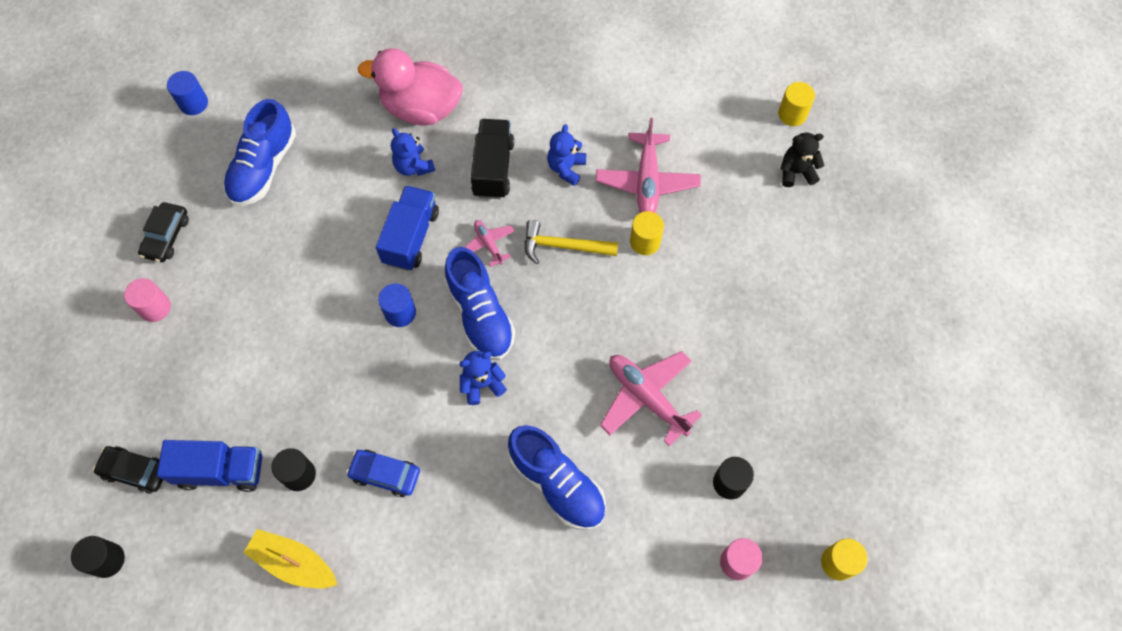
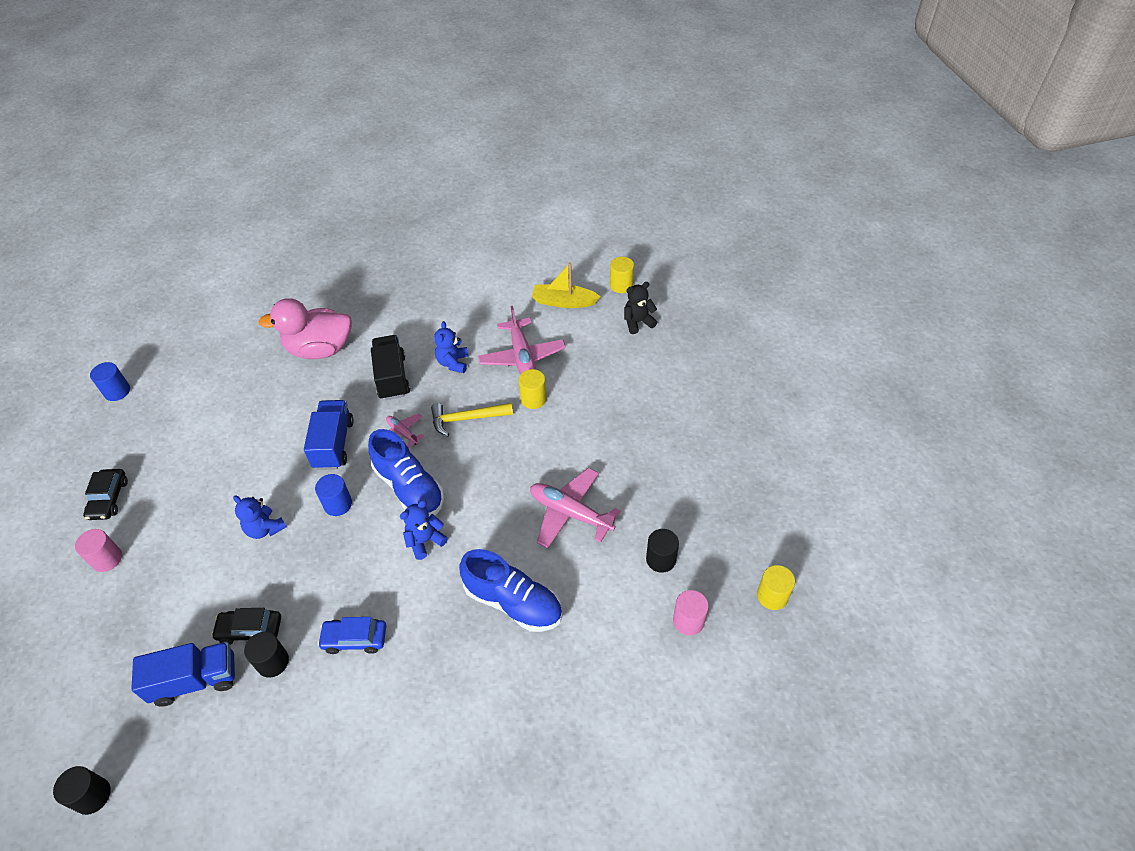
camera: 15 degrees left, 15 degrees down
(135, 471) = (109, 705): black car -> black car (250, 630)
(264, 167) = (190, 424): blue shoe -> none
(294, 563) = (284, 742): yellow boat -> yellow boat (564, 302)
(413, 166) = (323, 392): blue teddy bear -> blue teddy bear (265, 528)

